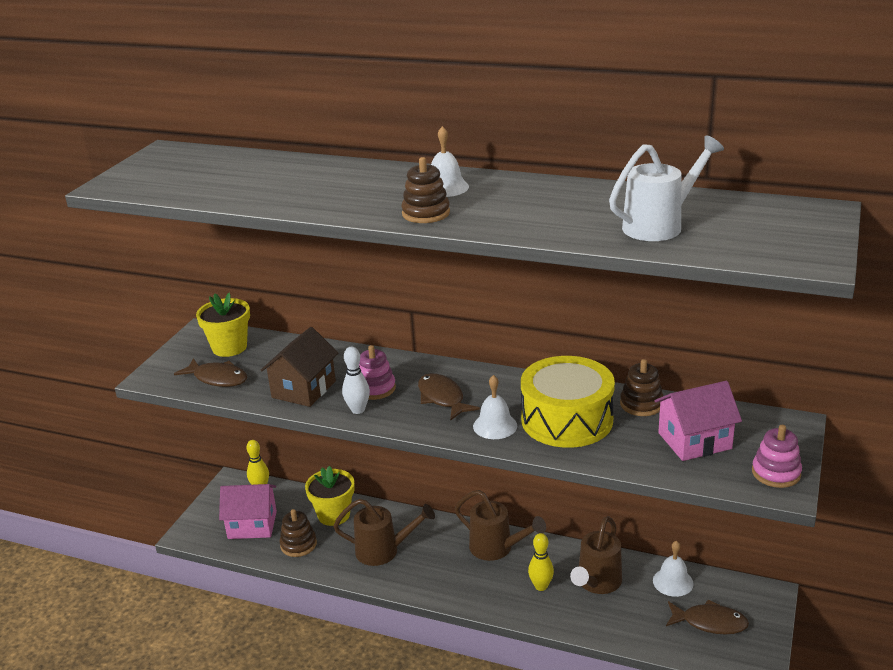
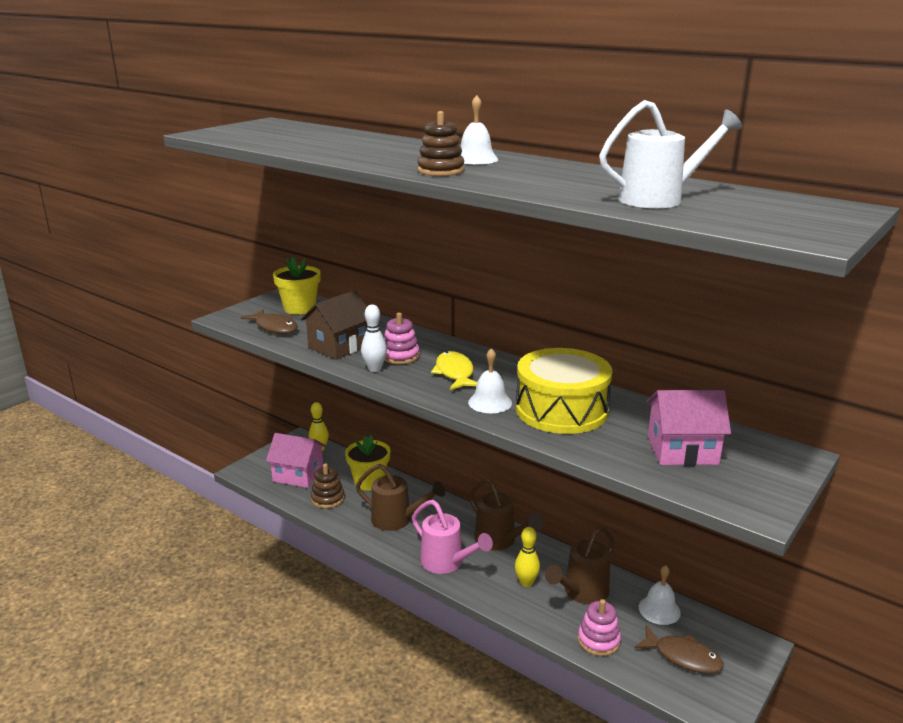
camera: 15 degrees right, 5 degrees down
(442, 398) = (455, 373): brown fish -> yellow fish
(455, 585) = (446, 563): none -> pink watering can
(641, 404) = (643, 411): brown stacking toy -> none
(776, 473) = (757, 495): pink stacking toy -> pink stacking toy (598, 640)

